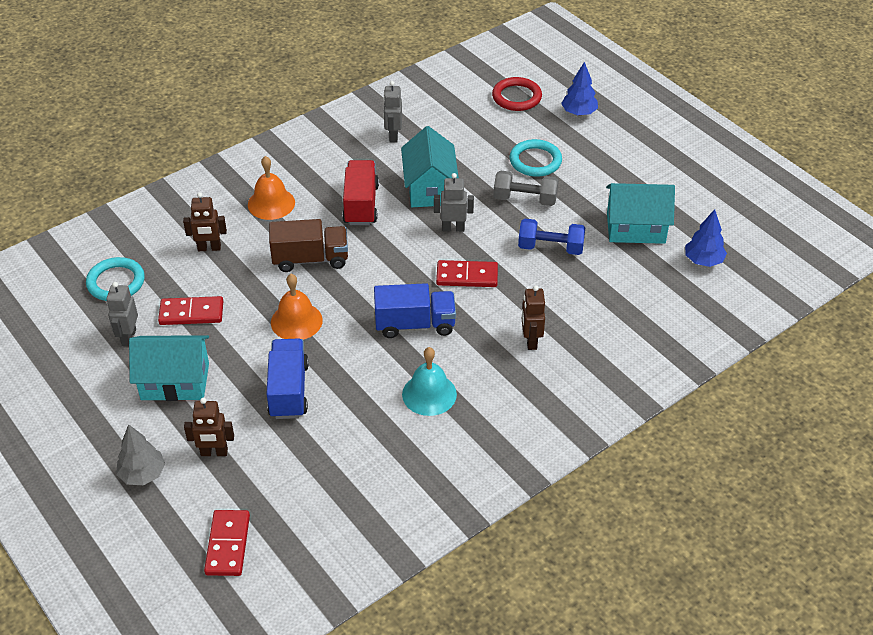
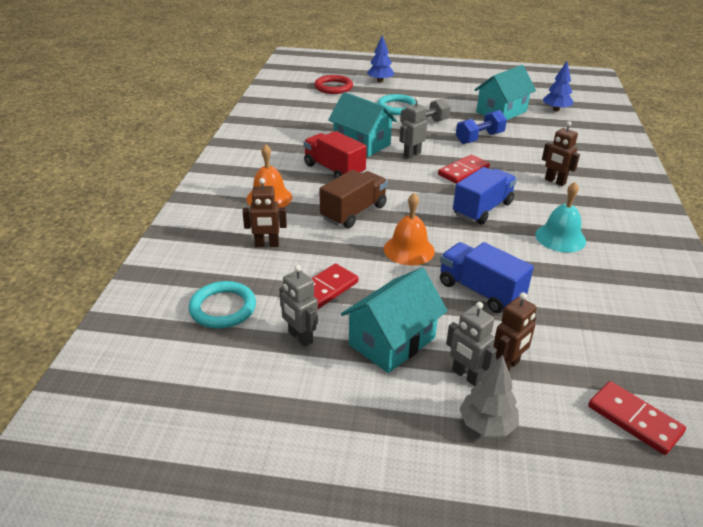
camera: 45 degrees left, 10 degrees down
(209, 248) = (267, 245): brown robot -> brown robot turned 45 degrees clockwise
(393, 136) = (291, 130): grey robot -> grey robot (466, 376)

